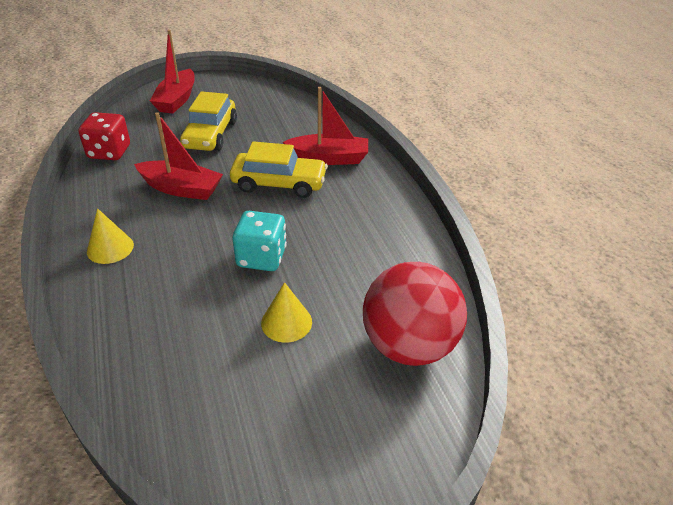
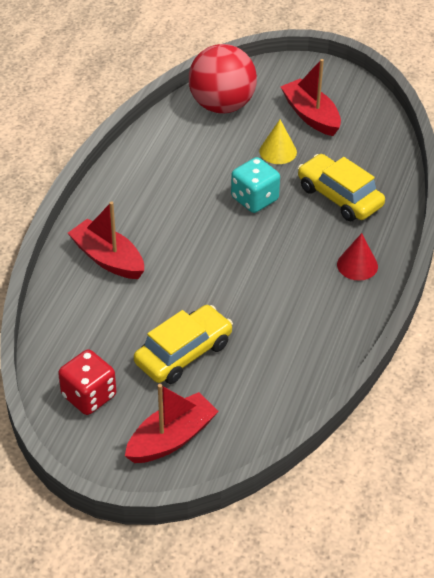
camera: 140 degrees left, 5 degrees up
(109, 152) = (299, 383): red dice -> red dice (89, 396)
(110, 248) = (357, 265): yellow cone -> red cone
(181, 189) = (264, 295): red boat -> red boat (311, 115)
(279, 183) = (178, 255): yellow car -> yellow car (339, 196)

